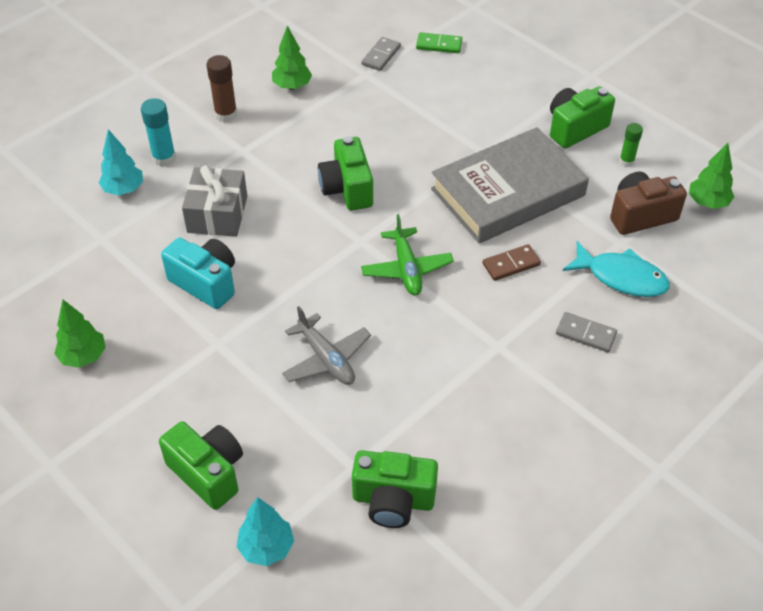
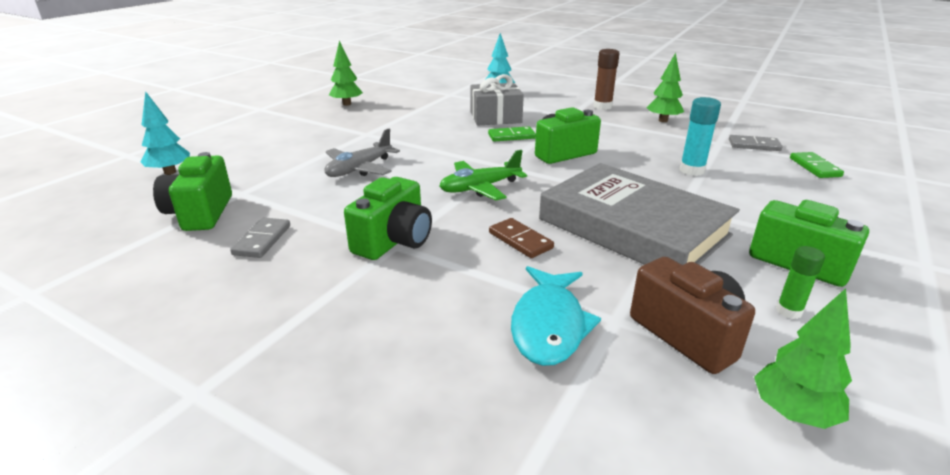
camera: 75 degrees right, 20 degrees down
(164, 158) = (538, 97): turquoise glue stick -> turquoise glue stick (692, 170)
(205, 283) = (424, 123): turquoise camera -> none
(208, 473) = (245, 146): green camera -> green camera (394, 241)
(285, 215) = (511, 136): none -> green domino
(585, 334) = (432, 303): grey domino -> grey domino (262, 240)

